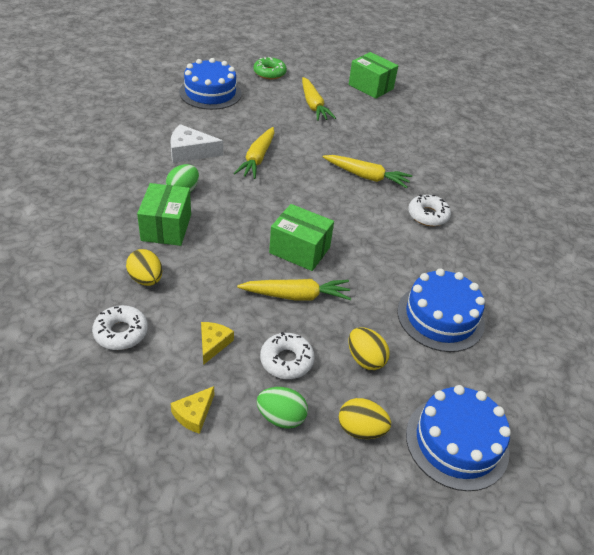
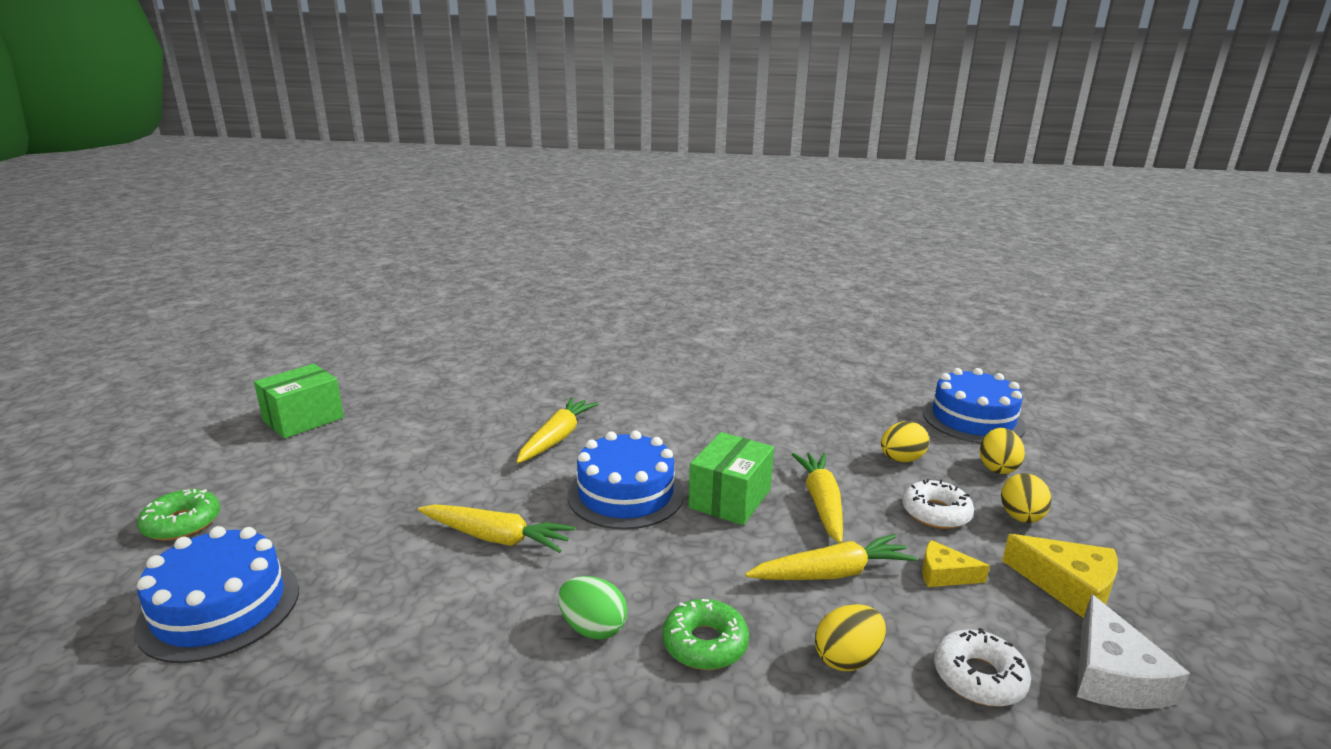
camera: 85 degrees left, 20 degrees down
(166, 227) = (705, 643): green box -> green donut
(190, 152) = (458, 626): white cheese -> white cheese (1112, 675)
(194, 414) = (1068, 586): yellow cheese -> yellow cheese, size x1.62
(281, 417) = (1021, 518): green egg -> yellow egg
(313, 105) = (338, 475): yellow carrot -> yellow carrot (831, 573)
(428, 215) = (640, 403): white donut -> none
(440, 317) = (815, 411): blue cake -> blue cake (625, 494)

